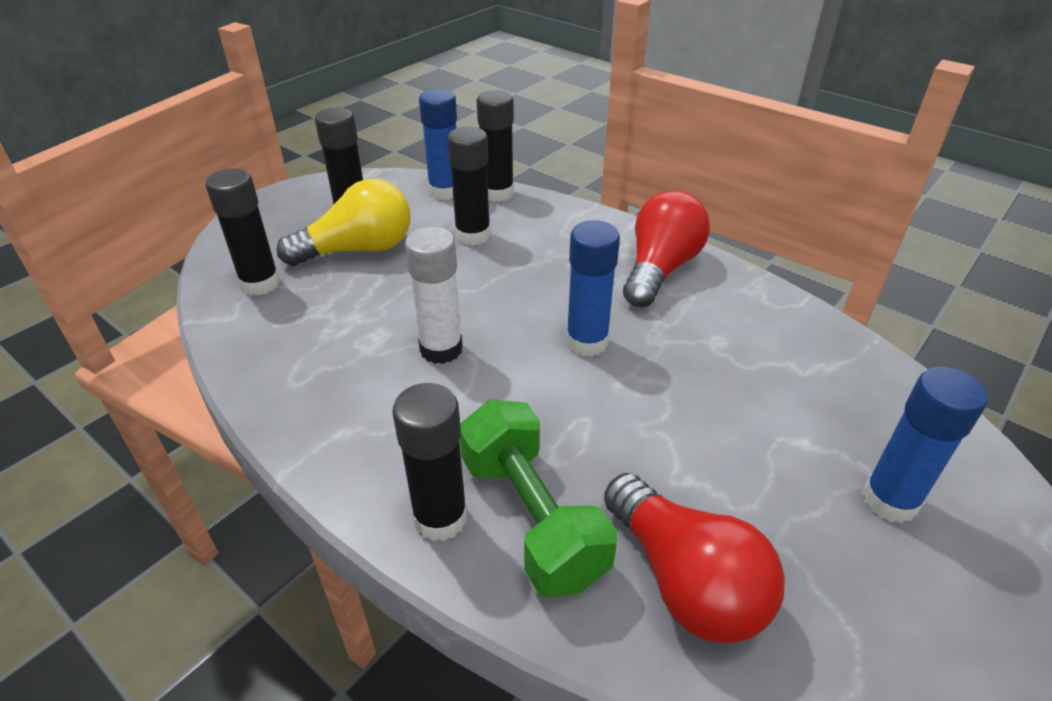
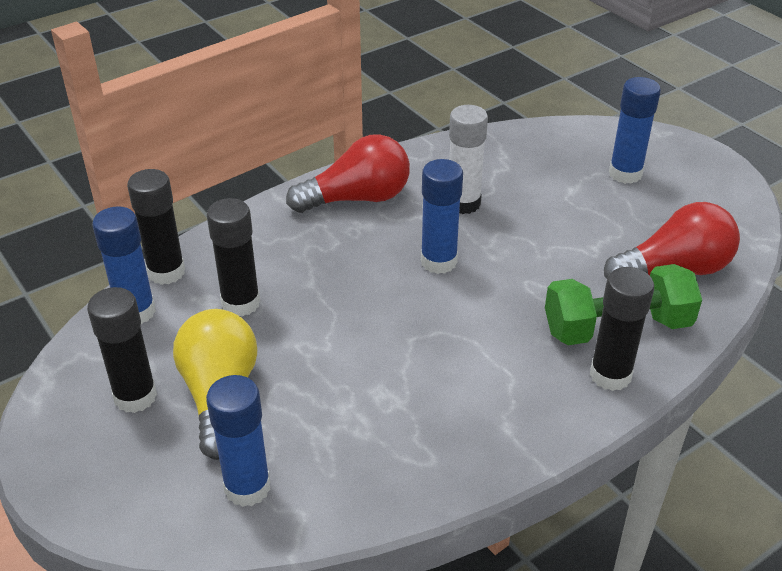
camera: 75 degrees left, 0 degrees up
(260, 283) = (247, 487): black glue stick -> blue glue stick
(441, 349) = (417, 350): white glue stick -> white glue stick (463, 203)
(660, 269) = (357, 198): red light bulb -> red light bulb turned 120 degrees clockwise

